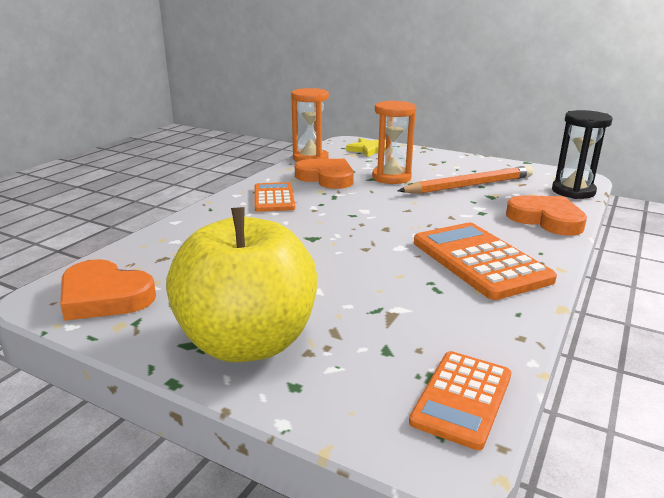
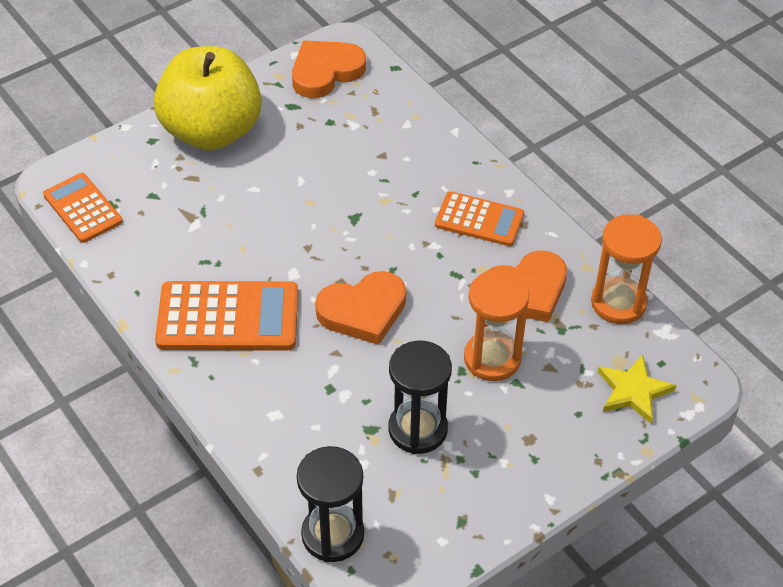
camera: 115 degrees right, 25 degrees up
(470, 185) = (418, 429): orange pencil -> black hourglass
(546, 219) = (274, 437): orange heart -> orange heart (363, 311)

